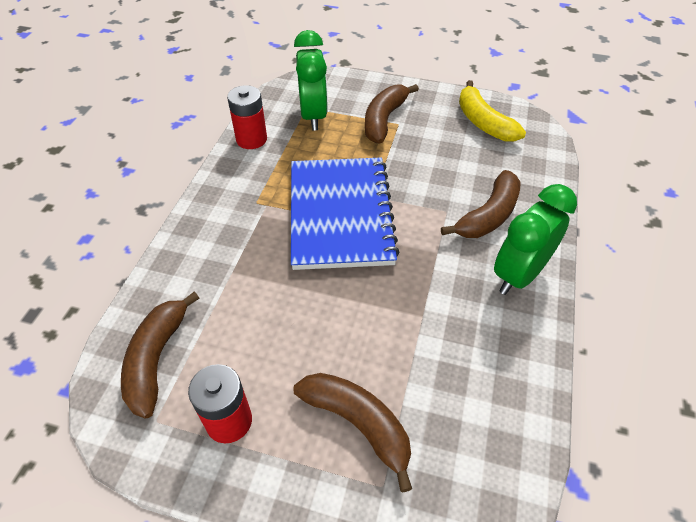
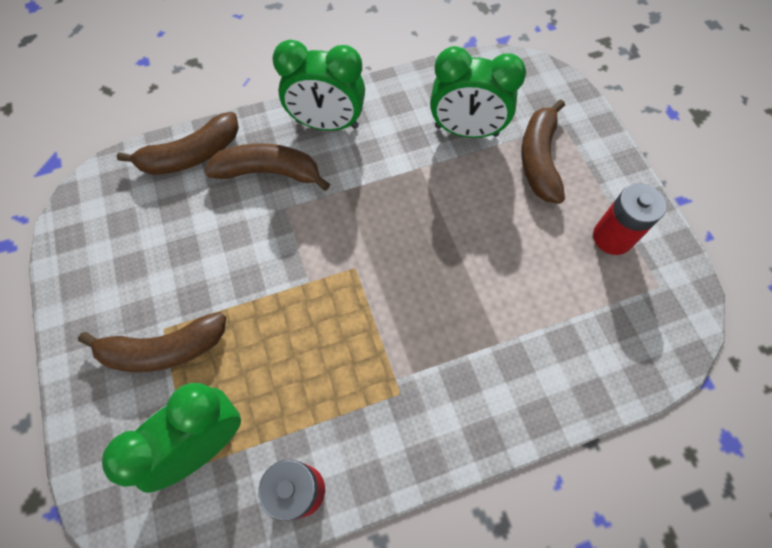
camera: 125 degrees left, 15 degrees up
(157, 359) = (624, 329): brown banana -> brown banana (191, 155)
(340, 214) = (356, 296): blue notebook -> none
(439, 380) = (466, 131): none -> green clock
(483, 122) = (111, 240): yellow banana -> none

